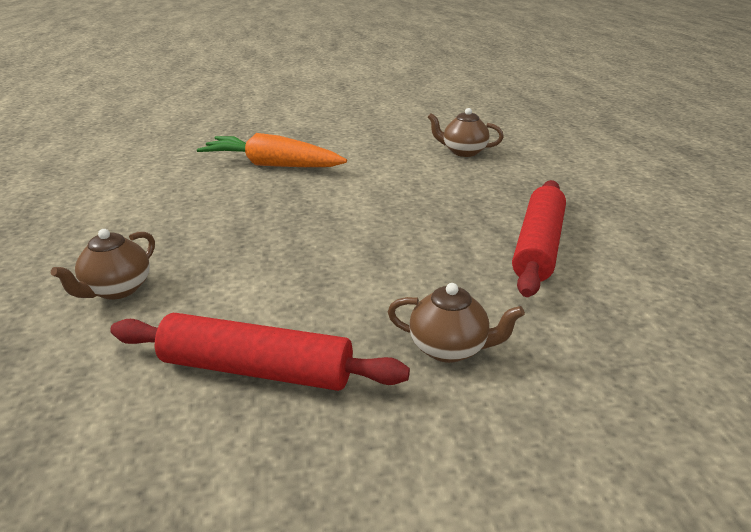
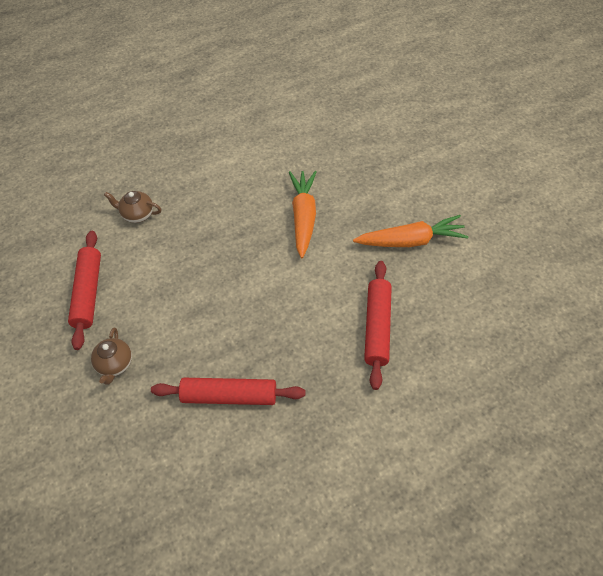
camera: 75 degrees right, 25 degrees up
(359, 123) = (411, 241): none -> orange carrot
(463, 152) = (377, 327): brown teapot -> red rolling pin

